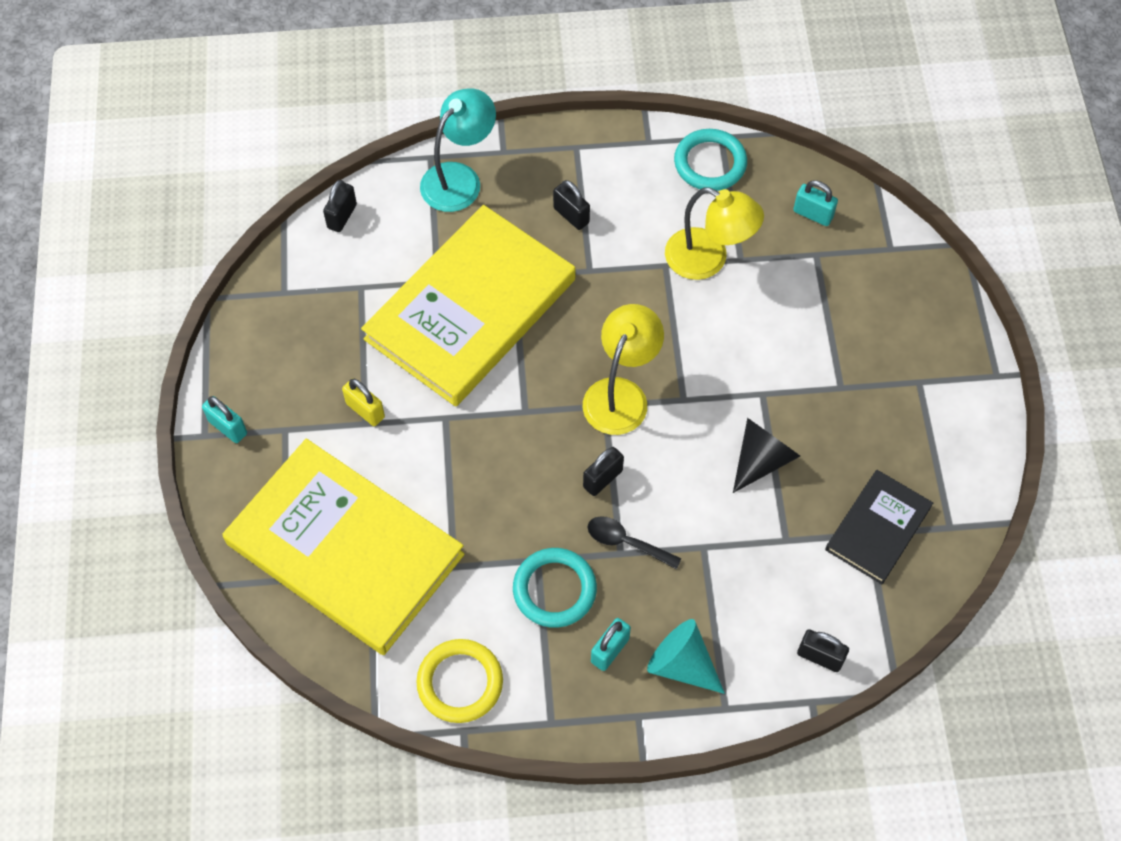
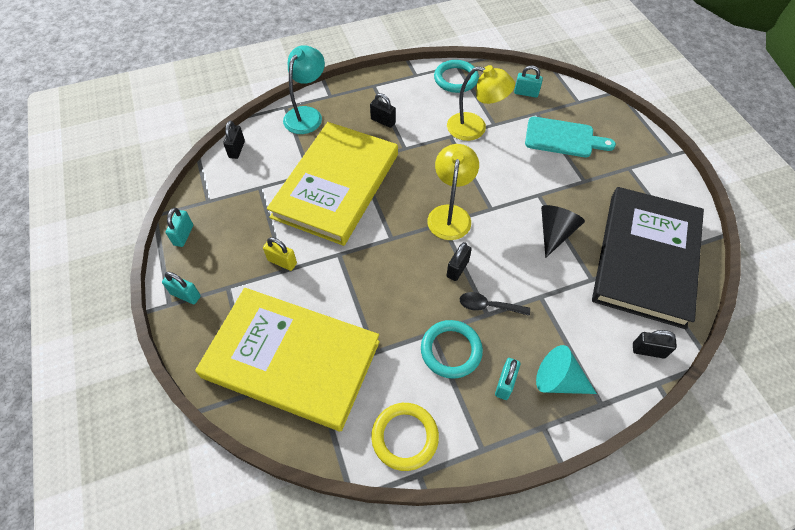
camera: 15 degrees left, 5 degrees down
(241, 338) = (183, 235): none -> turquoise padlock
(839, 308) = (563, 138): none -> turquoise cutting board
(878, 528) = (646, 258): black book -> black book, size x1.99

